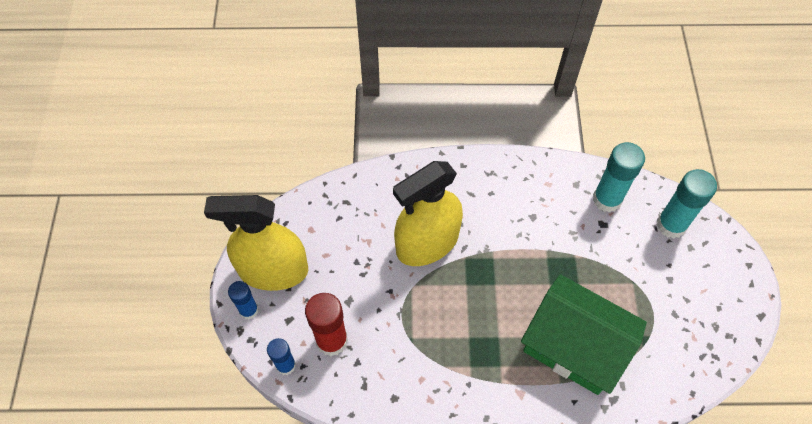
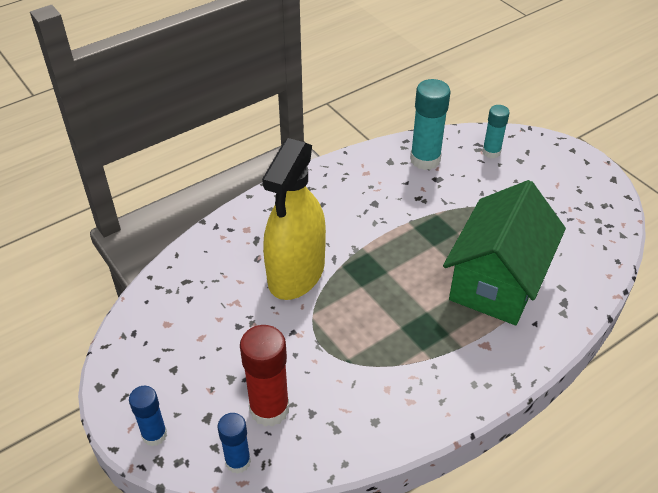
camera: 35 degrees left, 15 degrees down
(273, 270) = (154, 382): yellow spray bottle -> none
(574, 346) = (497, 281): green house -> green house turned 60 degrees counterclockwise
(671, 225) = (491, 152): turquoise glue stick -> turquoise glue stick, size x0.61

